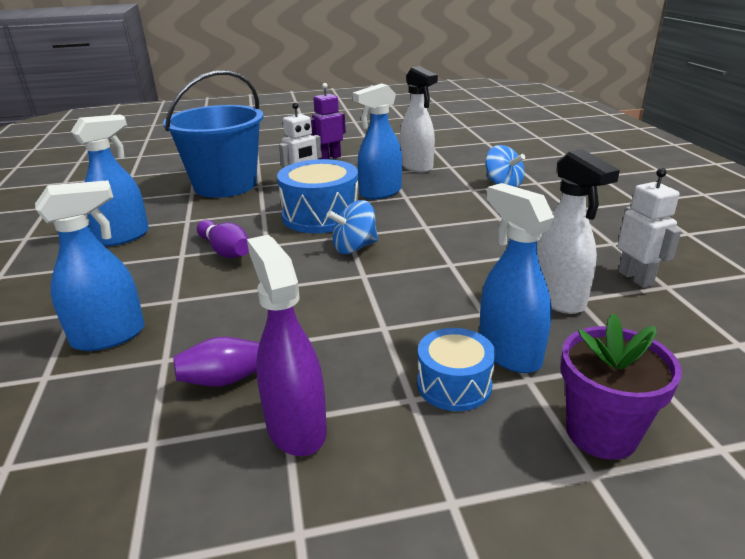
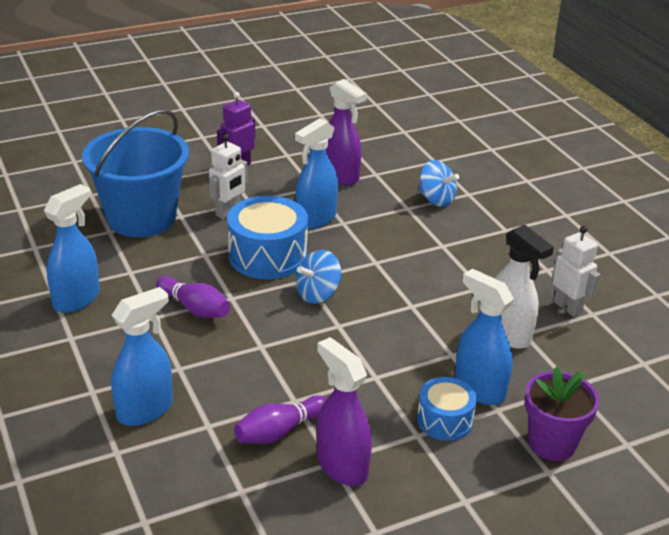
camera: 15 degrees left, 5 degrees up
(416, 166) = (340, 176): white spray bottle -> purple spray bottle

